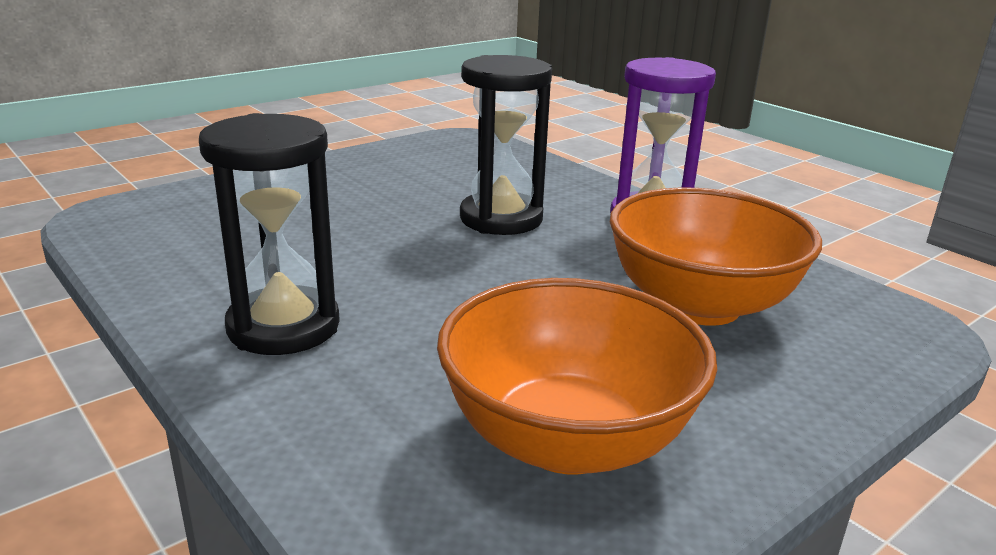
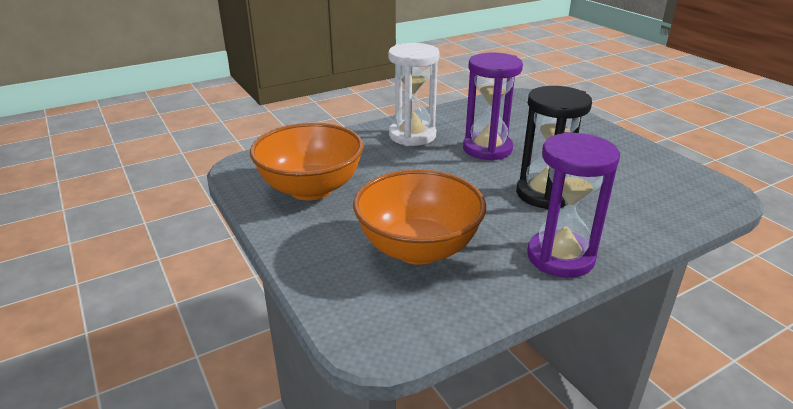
camera: 100 degrees right, 5 degrees up
(283, 326) = (412, 135): black hourglass -> white hourglass
(352, 252) = (487, 149): none -> purple hourglass

